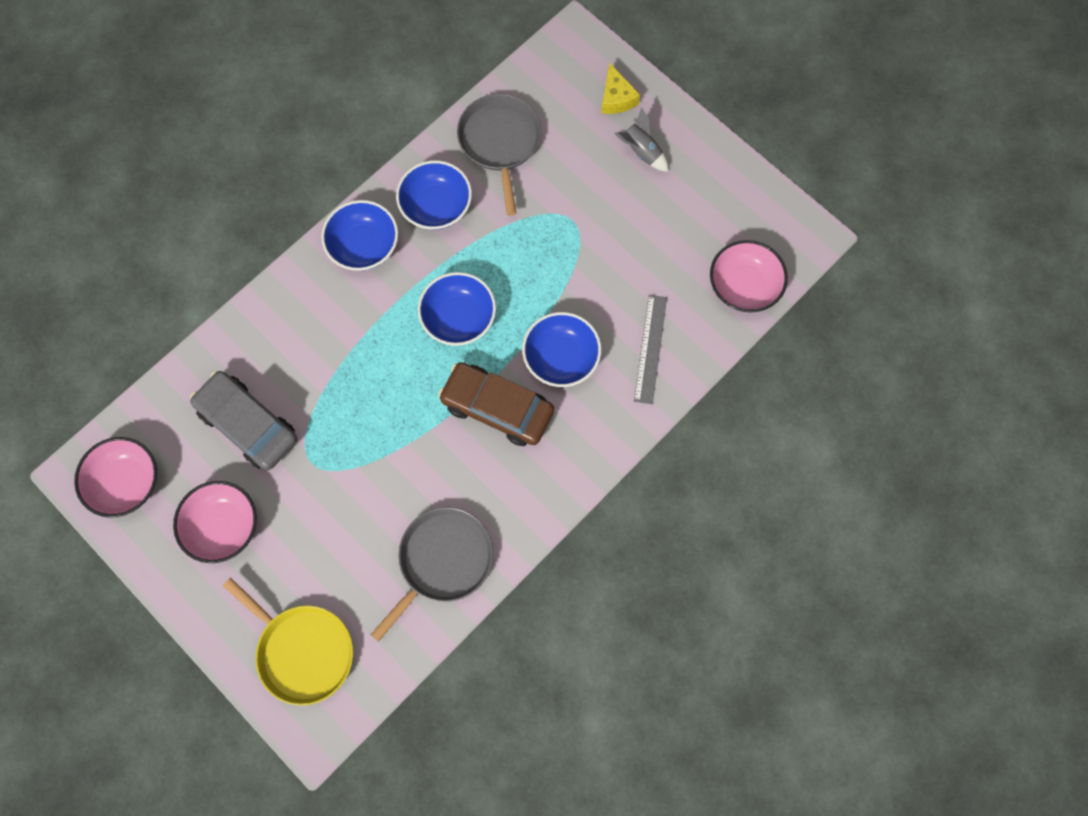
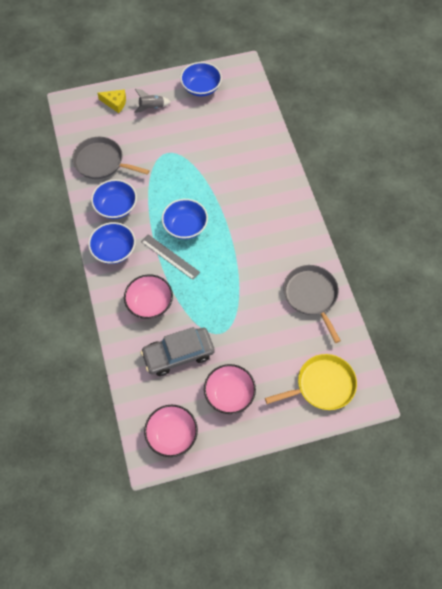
camera: 60 degrees left, 10 degrees down
(497, 408) = (245, 233): brown car -> none
(561, 357) = (237, 193): blue bowl -> blue bowl (201, 87)
(650, 349) = (256, 154): grey ruler -> grey ruler (170, 257)
(743, 286) = (250, 103): pink bowl -> pink bowl (149, 303)

